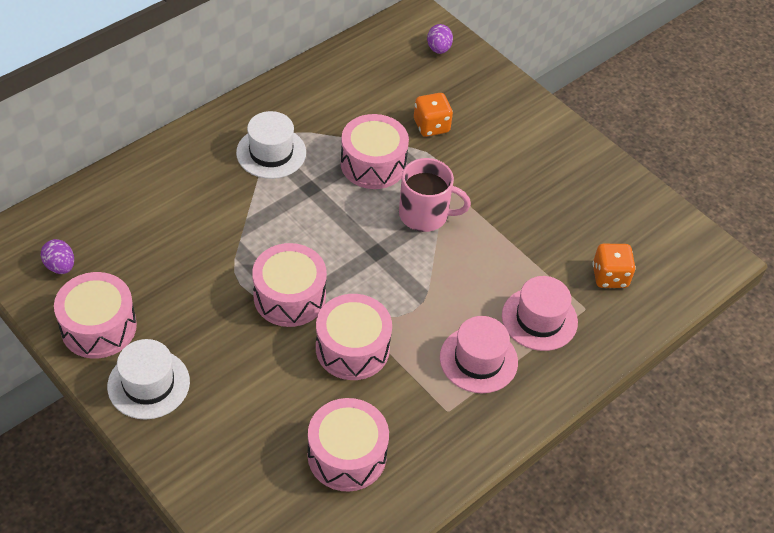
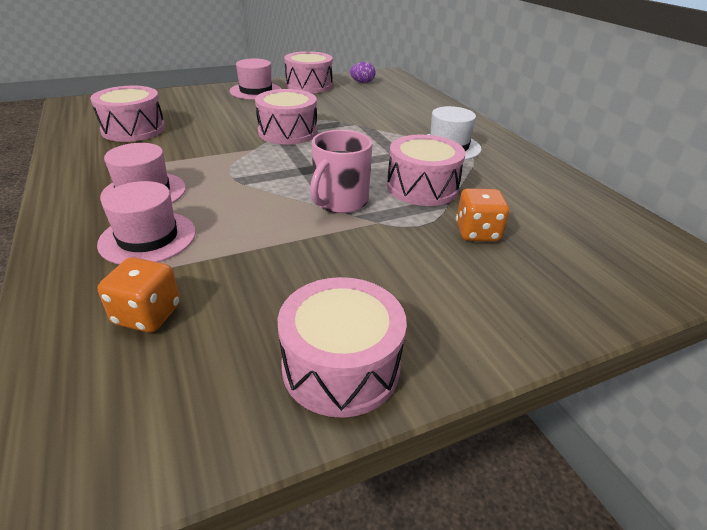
camera: 110 degrees right, 15 degrees down
(148, 384) = (256, 91): white hat -> pink hat
(352, 348) = (218, 145): pink drum -> pink drum (341, 366)
(438, 49) = (637, 271): purple egg -> none

